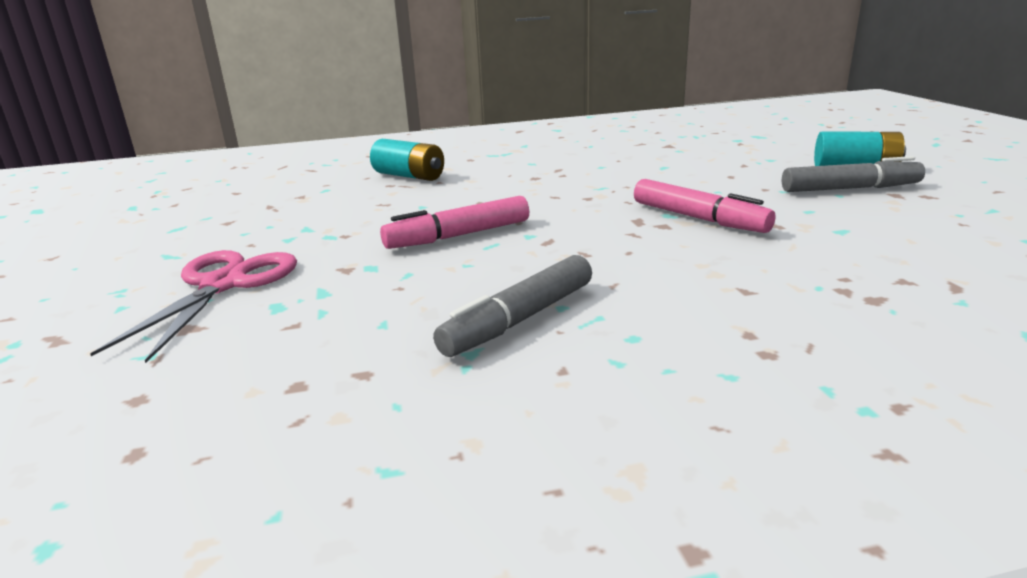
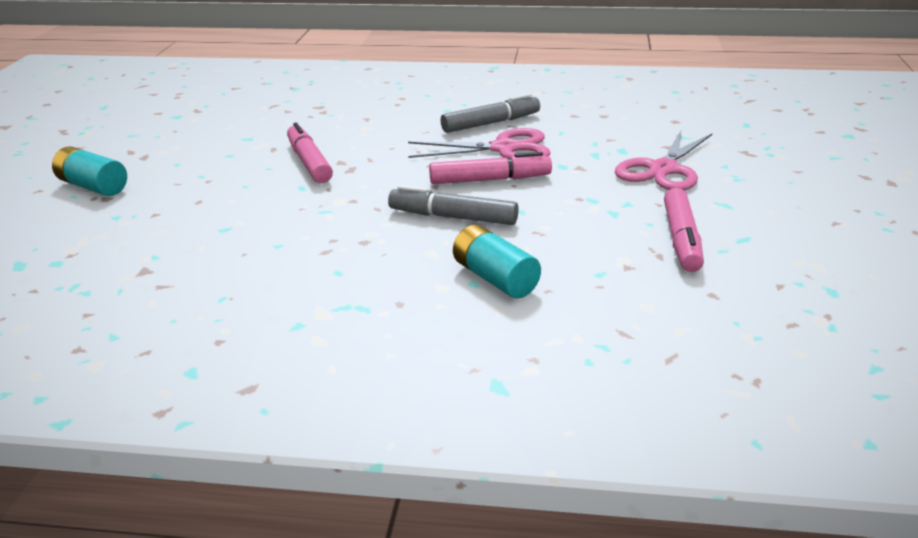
camera: 160 degrees left, 5 degrees up
(241, 218) = (682, 240): none -> pink marker
(466, 277) = (504, 148): none -> pink scissors
(850, 189) = (156, 167): grey marker -> grey marker (453, 217)

